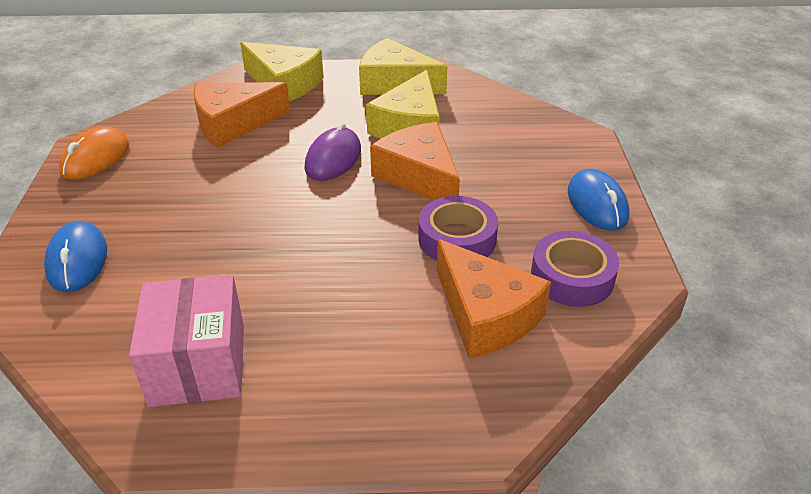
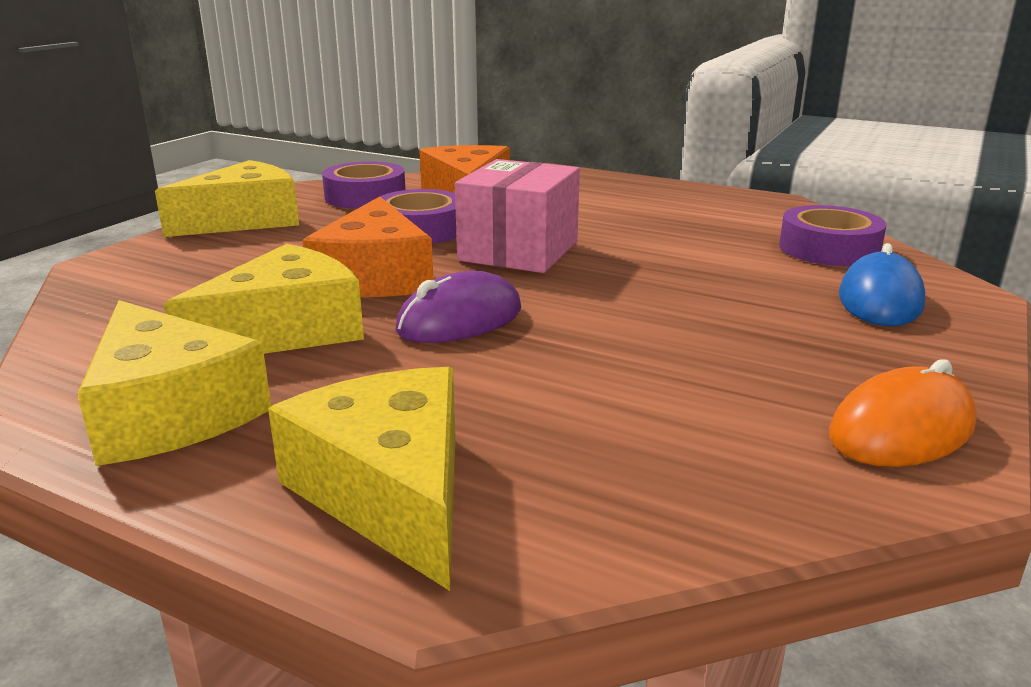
camera: 150 degrees left, 15 degrees down
(103, 331) = (829, 249): none -> purple tape
(198, 364) = (733, 219): pink box -> pink box (519, 251)
(233, 124) = (584, 422): orange cheese -> none
(597, 204) = (244, 220): blue mouse -> yellow cheese

